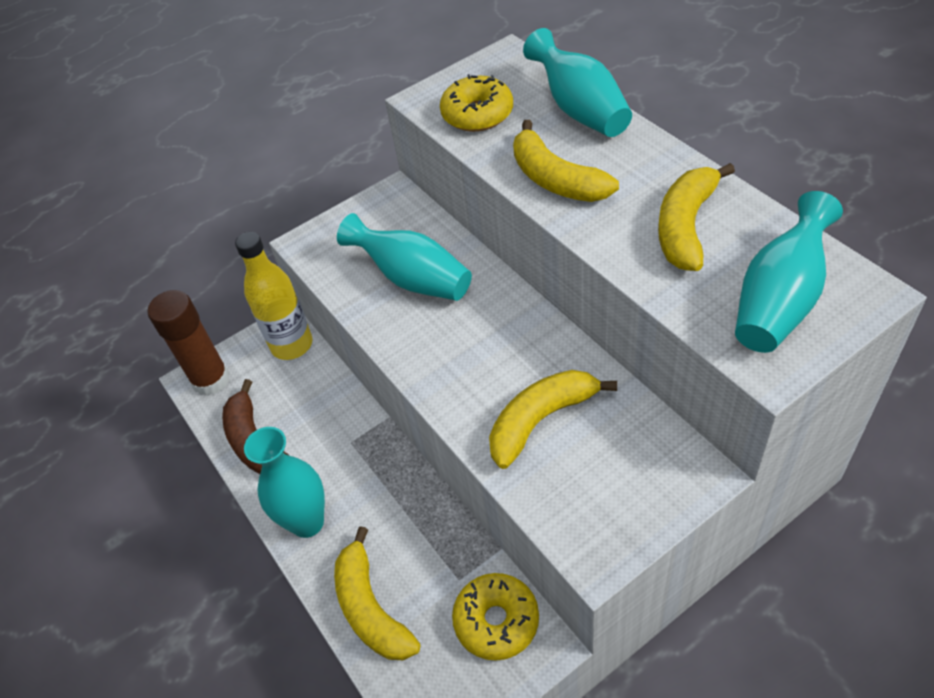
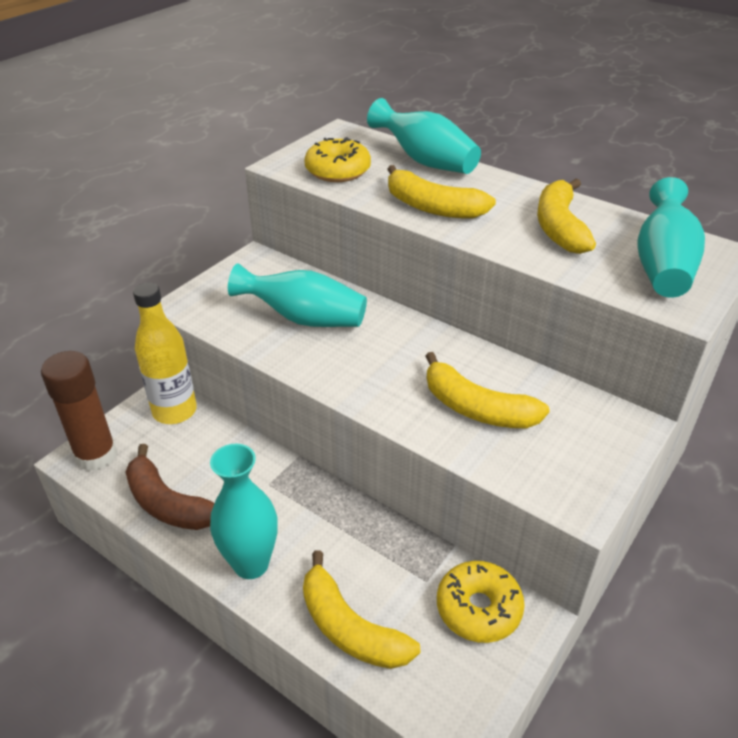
camera: 25 degrees left, 10 degrees down
(541, 420) = (476, 408): yellow banana -> yellow banana turned 90 degrees counterclockwise

